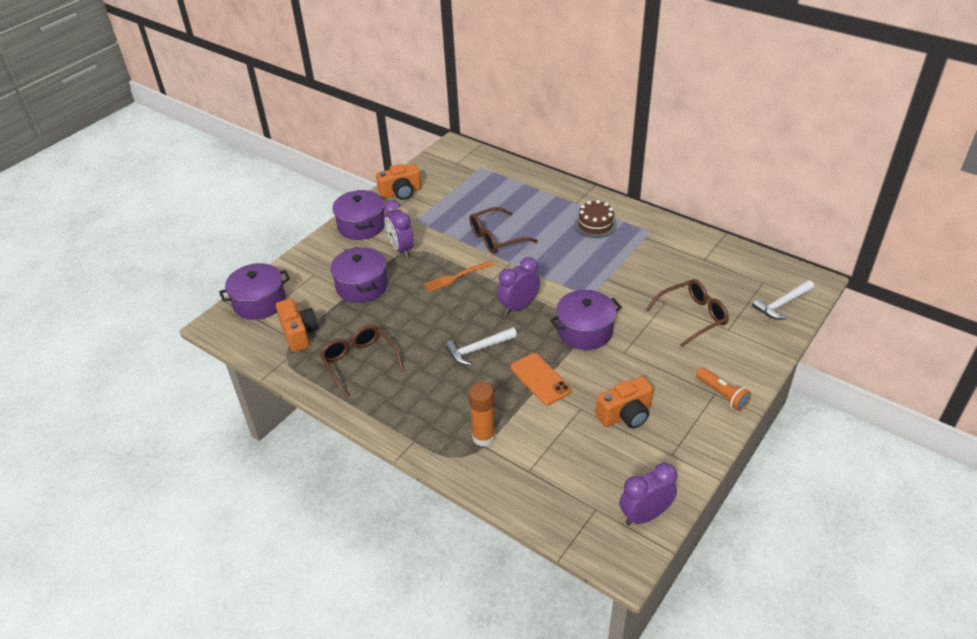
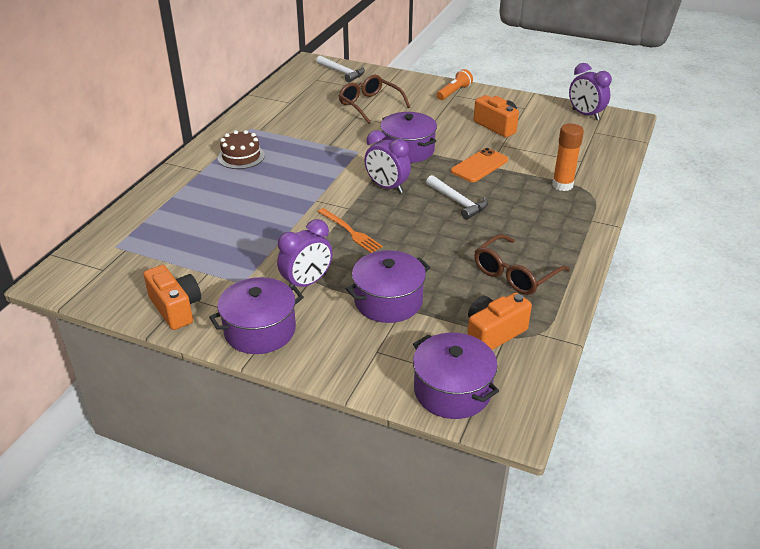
camera: 105 degrees left, 5 degrees down
(497, 238) = (273, 214): brown glasses -> none

